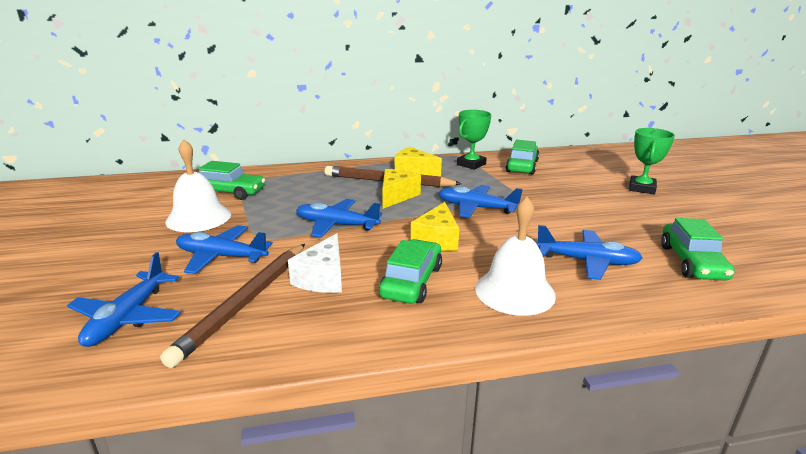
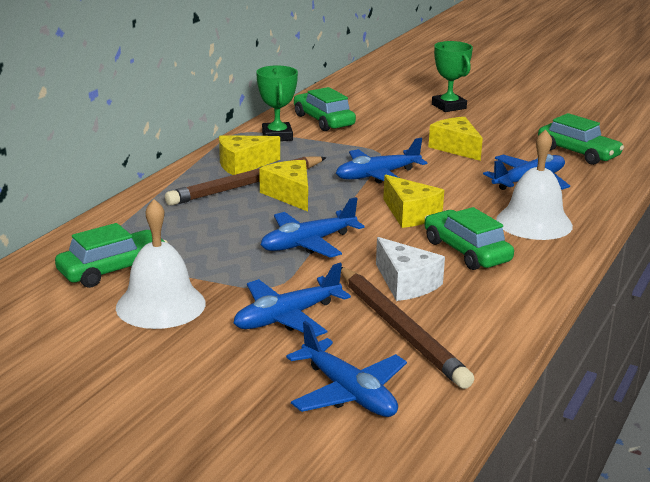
camera: 50 degrees left, 0 degrees up
(579, 215) = (456, 148): none -> yellow cheese

